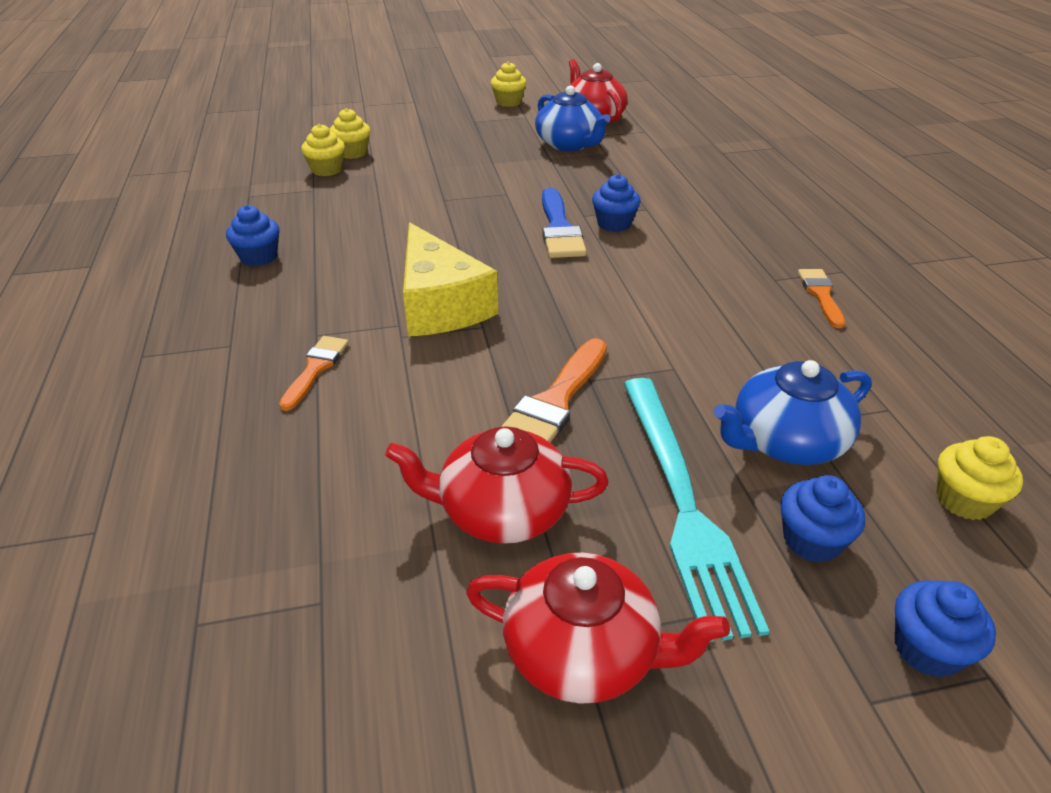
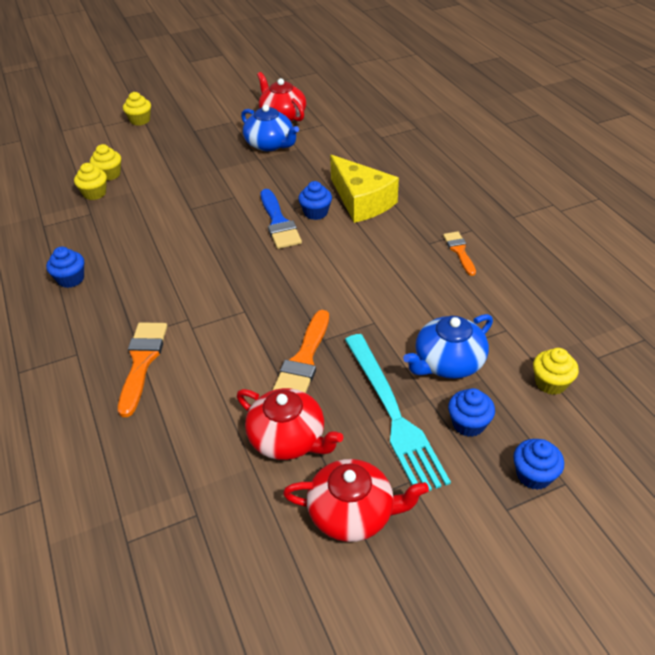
camera: 10 degrees left, 5 degrees up
(315, 369) = (142, 362): orange brush -> orange brush, size x1.59
(440, 304) = (211, 298): yellow cheese -> yellow cheese (361, 201)
(502, 511) = (288, 438): red teapot -> red teapot turned 135 degrees counterclockwise
(508, 102) = (215, 108): yellow cupcake -> yellow cupcake (140, 120)

